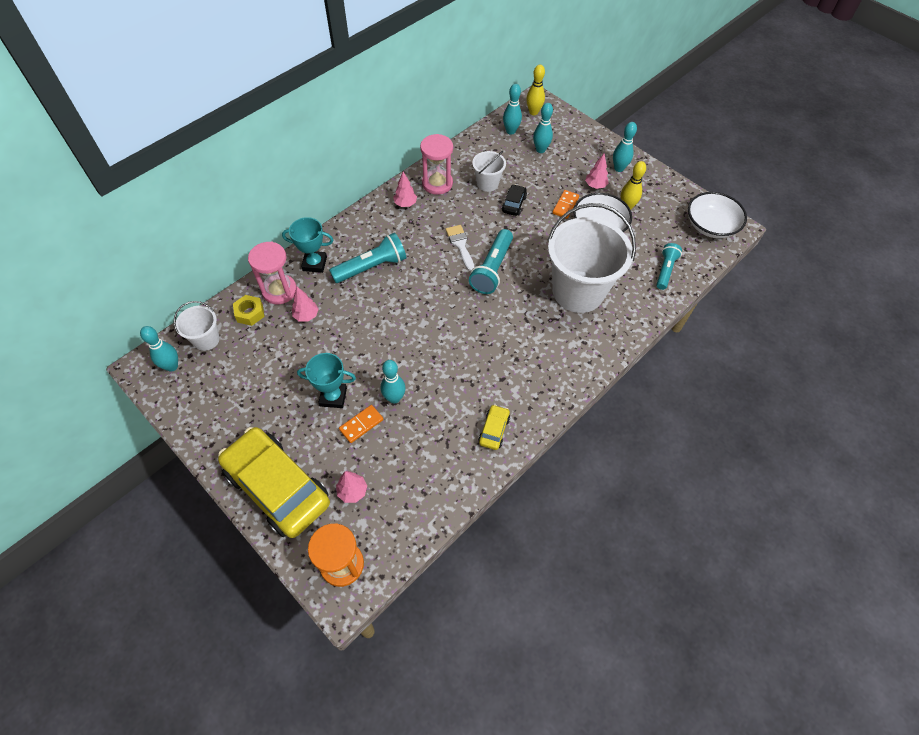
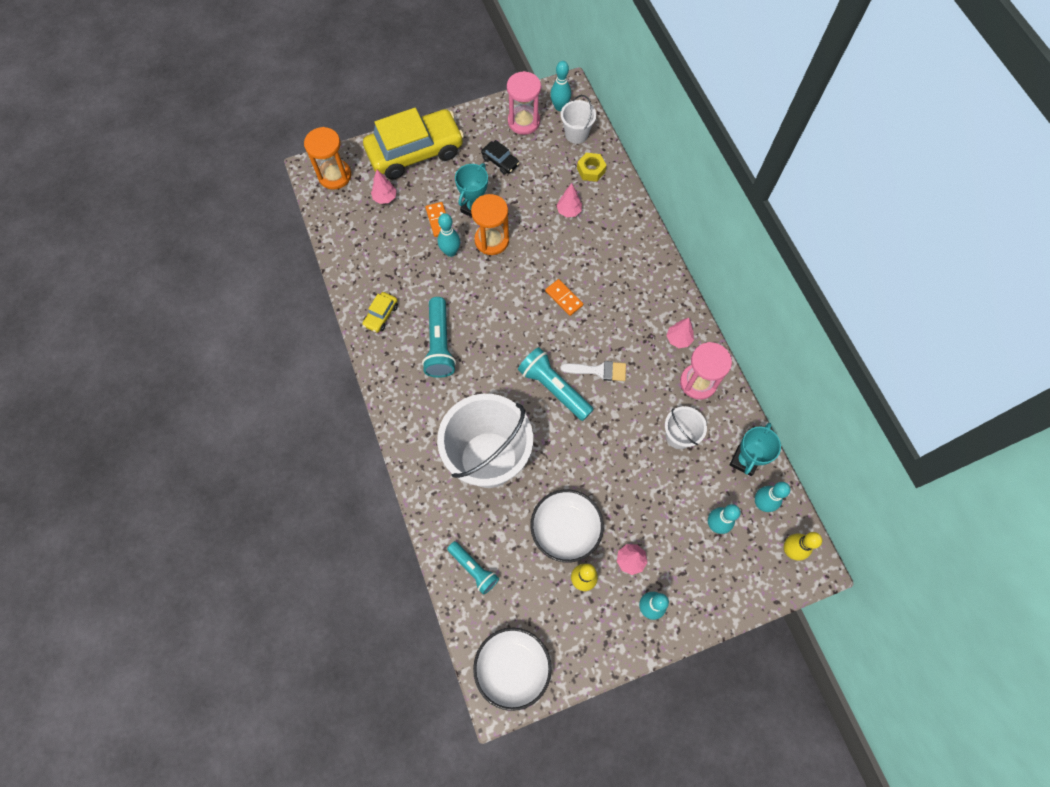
camera: 115 degrees right, 10 degrees up
(279, 290) = (607, 198): pink hourglass -> pink hourglass (523, 122)
(314, 264) = (628, 233): turquoise trophy -> turquoise trophy (744, 460)
(366, 367) = (491, 240): none -> orange hourglass
(372, 267) = (603, 280): turquoise flashlight -> turquoise flashlight (439, 344)
(494, 430) = (381, 315): yellow car -> yellow car turned 75 degrees clockwise
(513, 204) = (636, 450): black car -> black car (500, 161)
(565, 205) = (612, 508): orange domino -> orange domino (564, 298)

